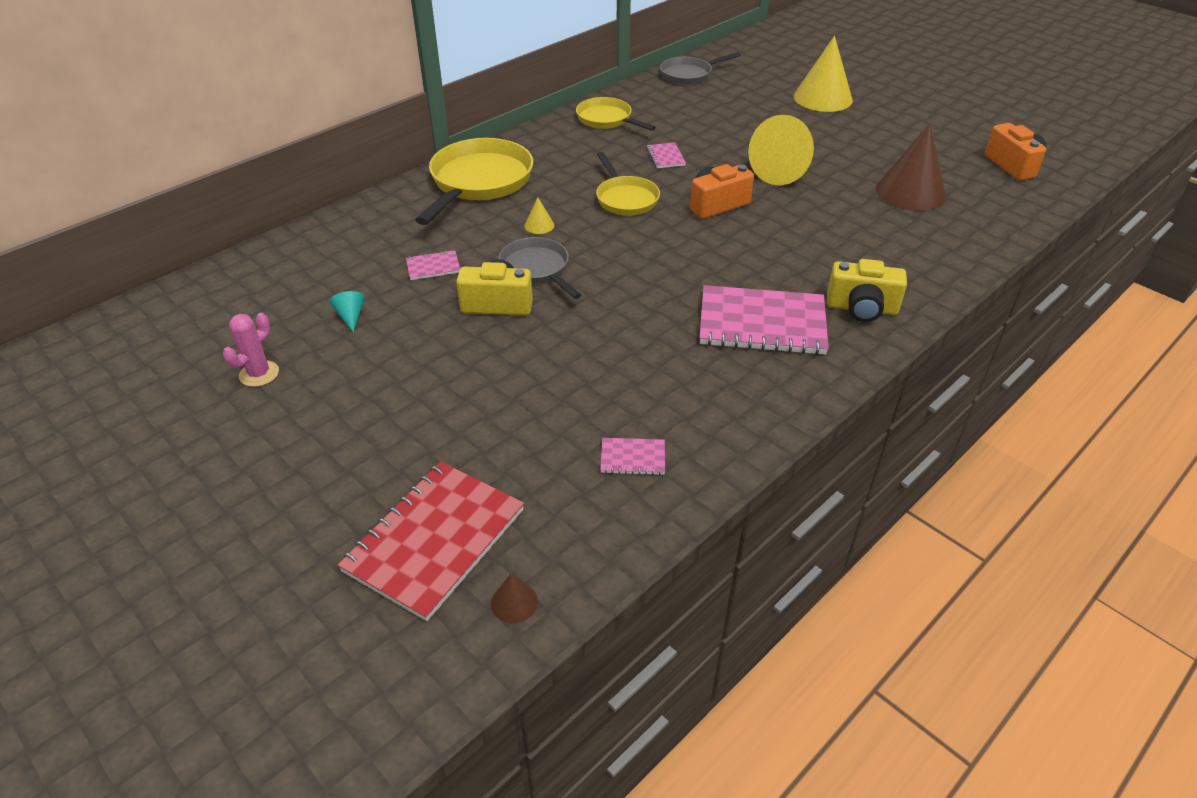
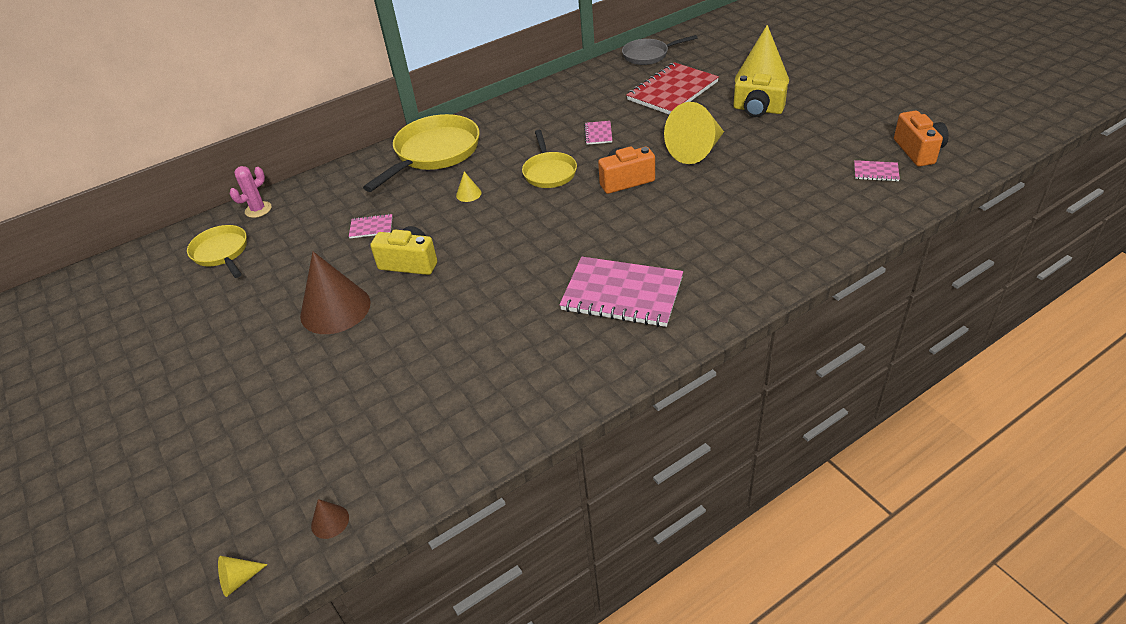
camera: 15 degrees right, 0 degrees up
(259, 374) = (210, 312): pink cactus -> pink cactus (258, 210)
(351, 316) = (293, 267): turquoise cone -> none
(422, 684) = (239, 580): none -> yellow cone
(435, 540) = (289, 463): red notebook -> red notebook (672, 91)
(537, 269) = (452, 234): grey pan -> none
(607, 119) = (561, 97): yellow pan -> yellow pan (222, 252)
(632, 458) = (467, 407): pink notebook -> pink notebook (876, 172)
(861, 308) = (716, 285): yellow camera -> yellow camera (758, 110)
(910, 192) = (807, 174): brown cone -> brown cone (335, 309)

